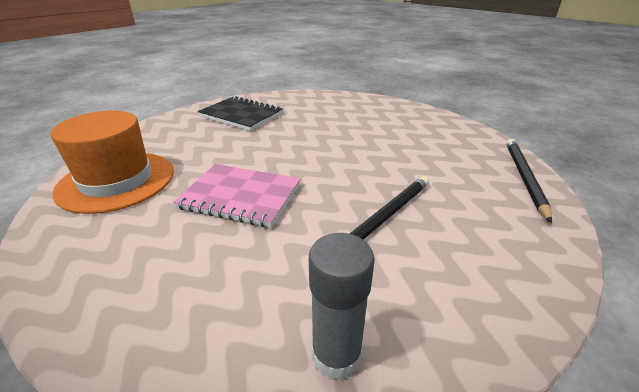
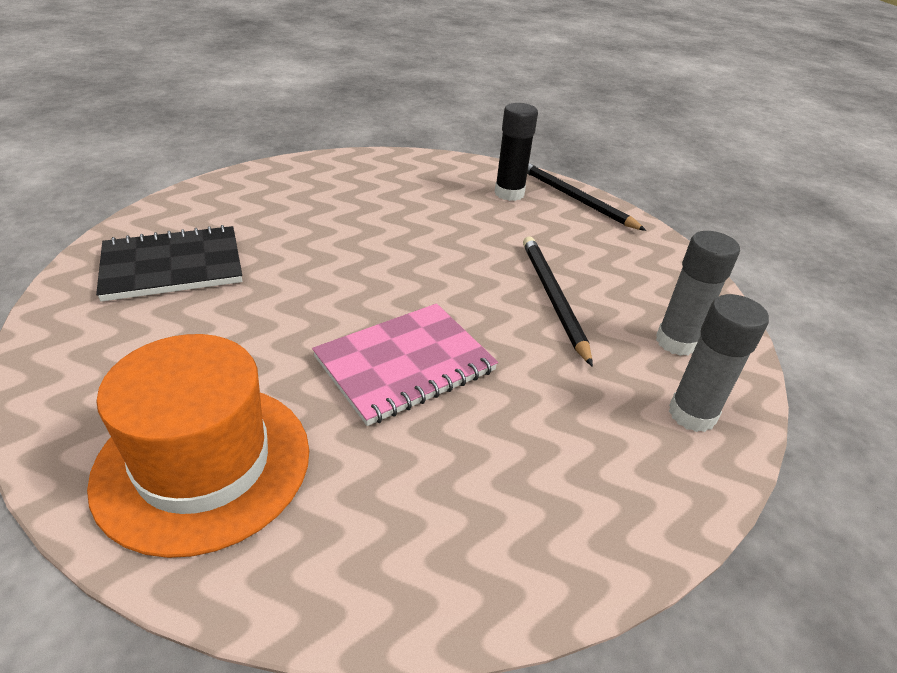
camera: 55 degrees left, 5 degrees up
(426, 305) = (676, 342): none -> grey glue stick
(470, 154) = (509, 193): none -> black glue stick

